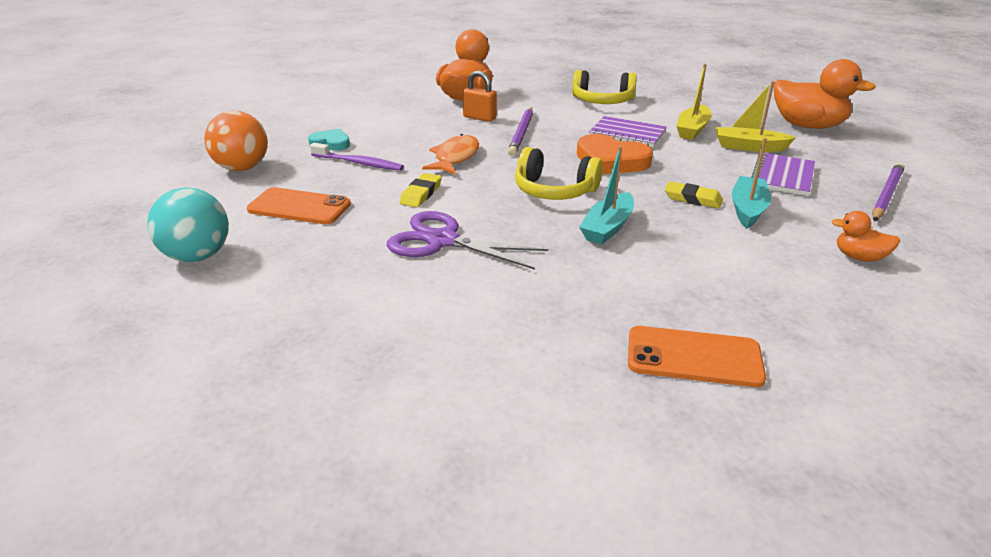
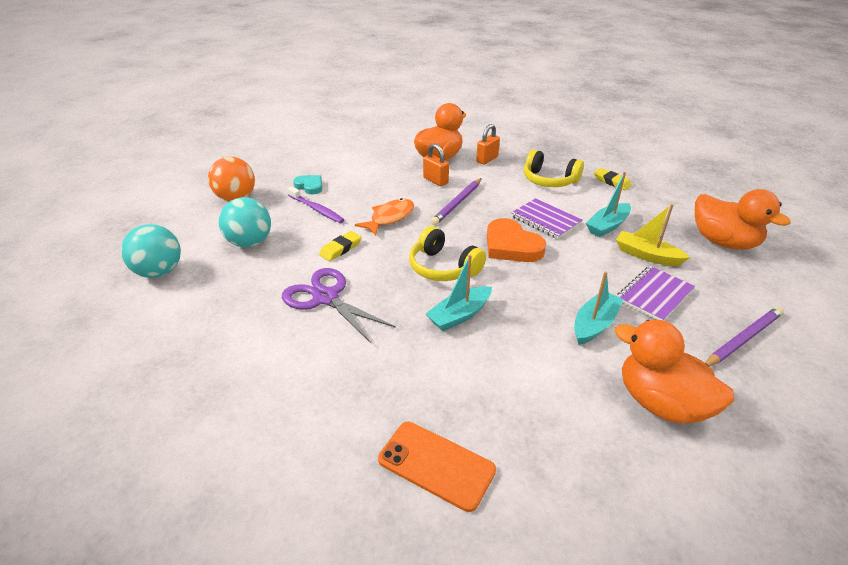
camera: 20 degrees right, 5 degrees up
(299, 207) = (250, 243): orange phone -> turquoise ball
(521, 92) = (487, 159): none -> orange padlock
(692, 129) = (607, 226): yellow boat -> turquoise boat
(693, 199) = (553, 302): yellow eraser -> yellow eraser (611, 181)
(859, 257) = (661, 403): orange duck -> orange duck, size x1.99

